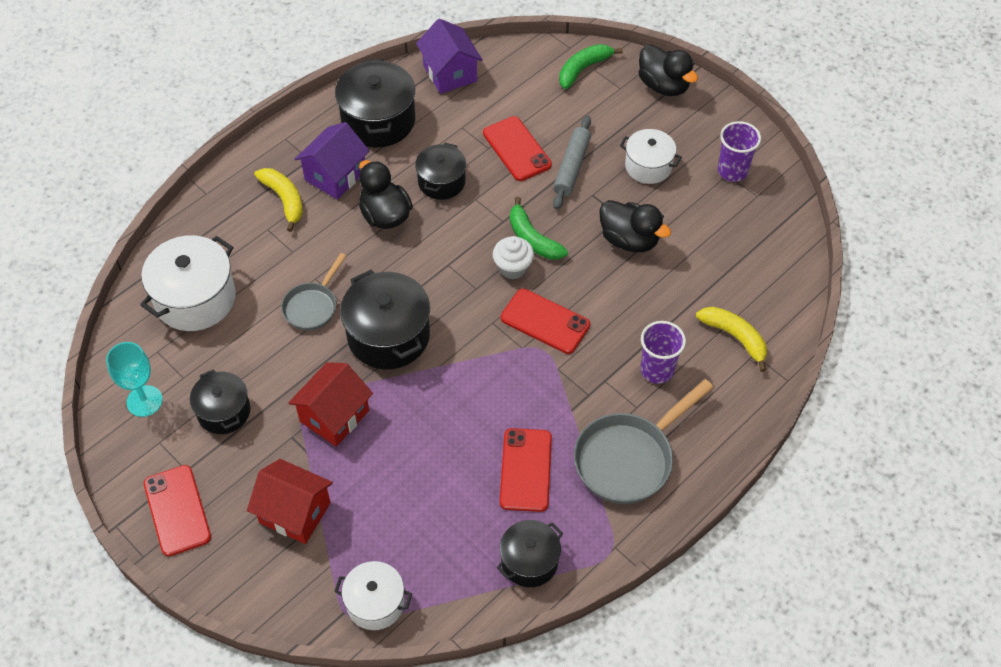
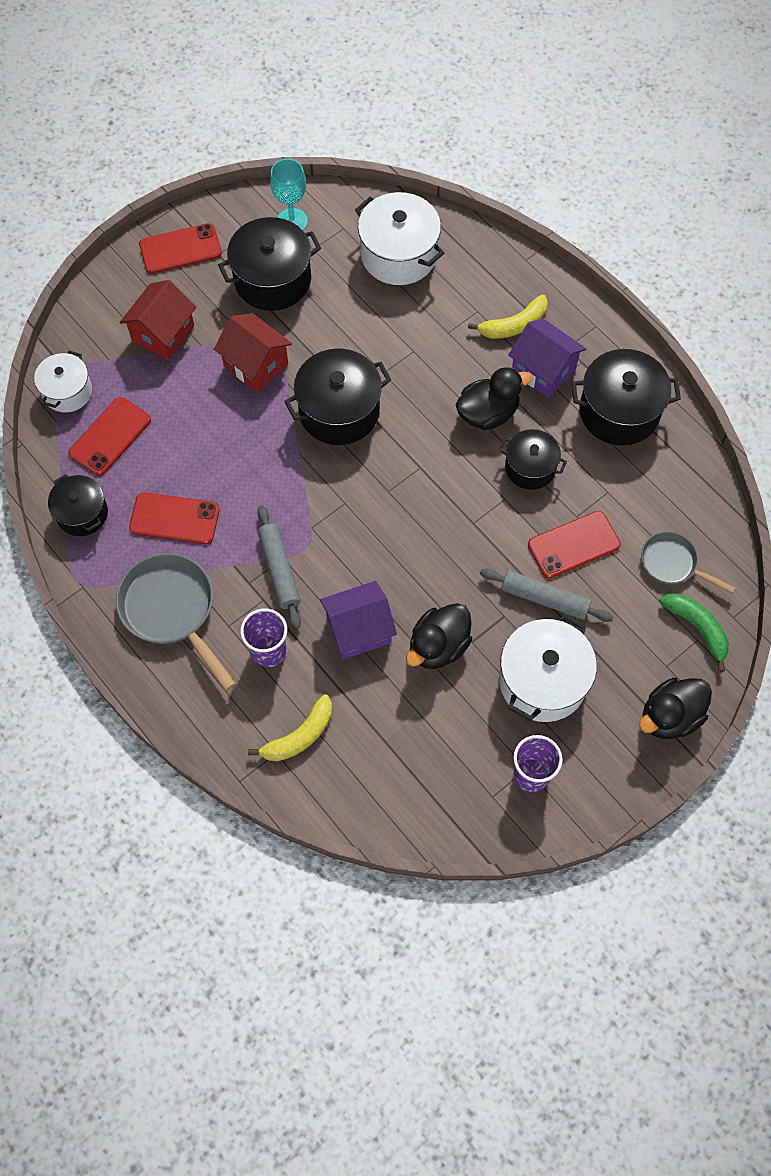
camera: 95 degrees right, 10 degrees up
(224, 412) = (272, 280): black pot -> black pot, size x1.61
(312, 306) = (380, 348): grey pan -> grey pan (672, 564)
(450, 73) = (690, 485): purple house -> purple house (358, 630)
(513, 268) = (410, 527): white cupcake -> none
(532, 239) = (447, 549): green banana -> none
(545, 321) = (340, 551): red phone -> red phone (110, 436)
(571, 370) = (279, 570): none -> grey rolling pin
(648, 166) = (542, 681): white pot -> white pot, size x1.61

